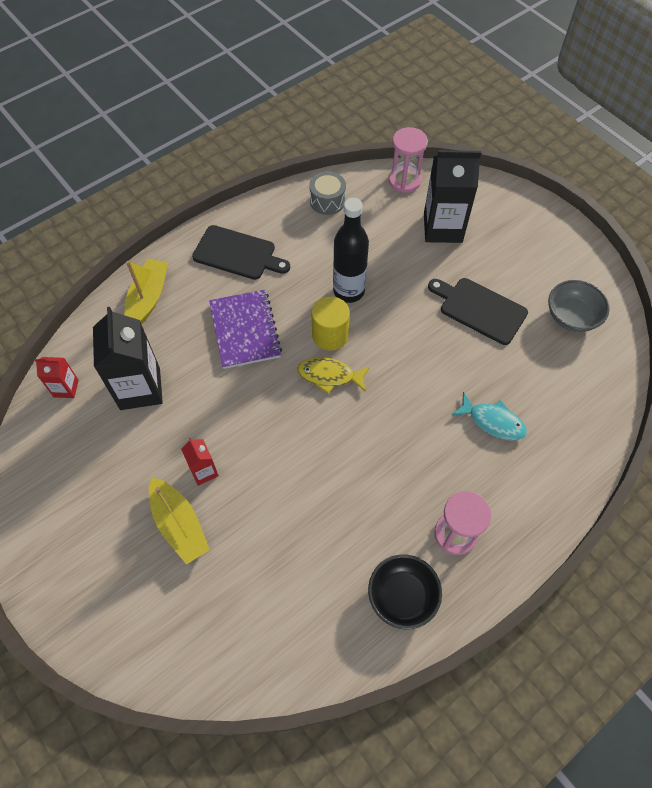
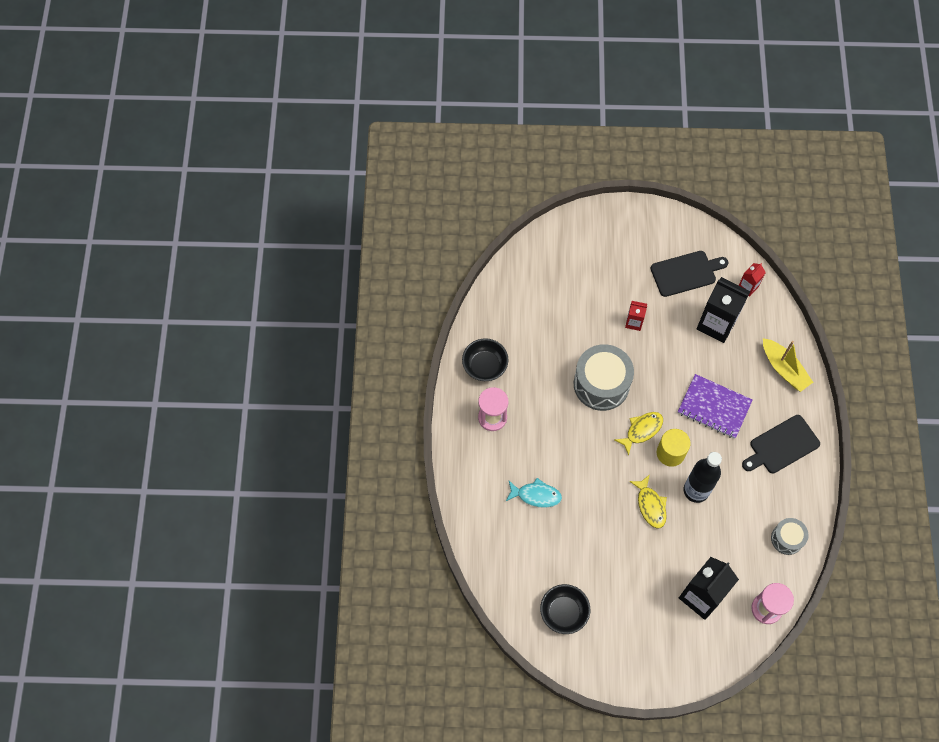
camera: 130 degrees right, 5 degrees up
(179, 525) = (612, 291): yellow boat -> none
(311, 450) = (601, 384): none -> grey drum
(400, 317) = (650, 505): none -> yellow fish
(480, 309) = (616, 559): black cutting board -> black cutting board (686, 273)
(493, 421) = (536, 495): turquoise fish -> turquoise fish turned 150 degrees counterclockwise
(571, 317) = (564, 612): grey bowl -> black bowl

